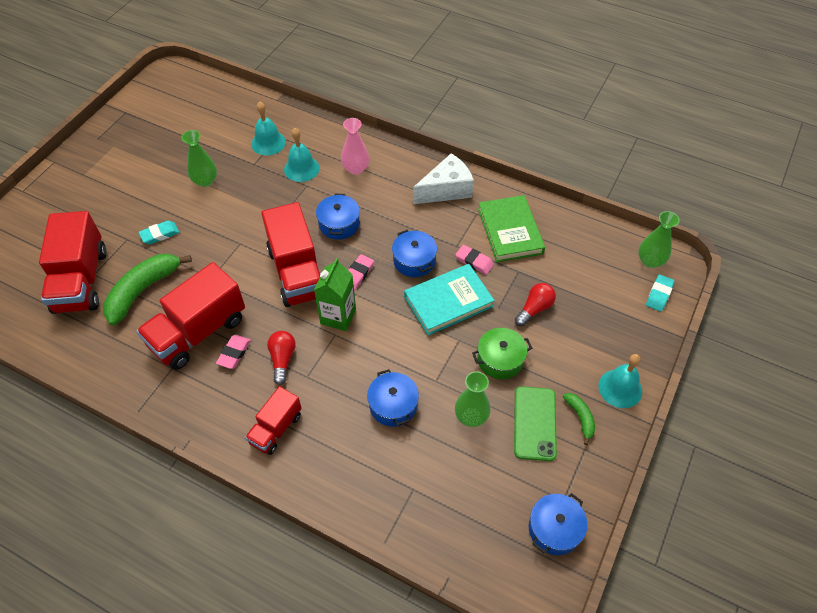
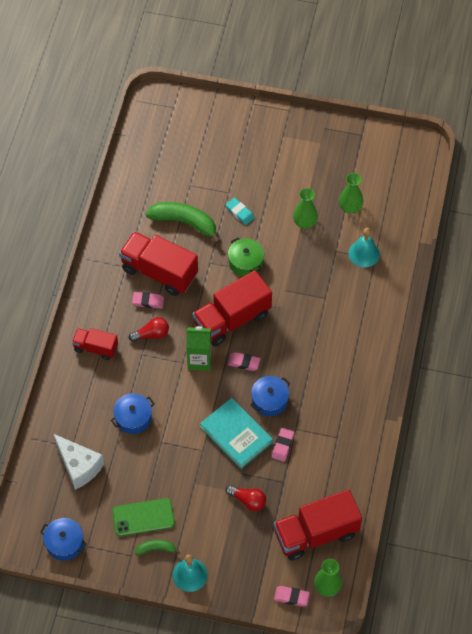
camera: 75 degrees right, 5 degrees up
(81, 280) = (182, 180): red truck -> red truck (316, 533)
(301, 168) = (342, 288): turquoise bell -> none
(339, 224) = (290, 335): blue pot -> none
(356, 169) = (356, 330): pink vase -> none
(446, 190) = (356, 407): white cheese -> white cheese (79, 466)
(471, 416) = (138, 472): green vase -> green vase (350, 207)
(500, 360) = (192, 483): green pot -> green pot (245, 262)
(510, 231) = (325, 467): green book -> none
(580, 418) = (156, 549): green banana -> green banana turned 150 degrees counterclockwise
(659, 295) = (291, 597): turquoise eraser -> pink eraser

